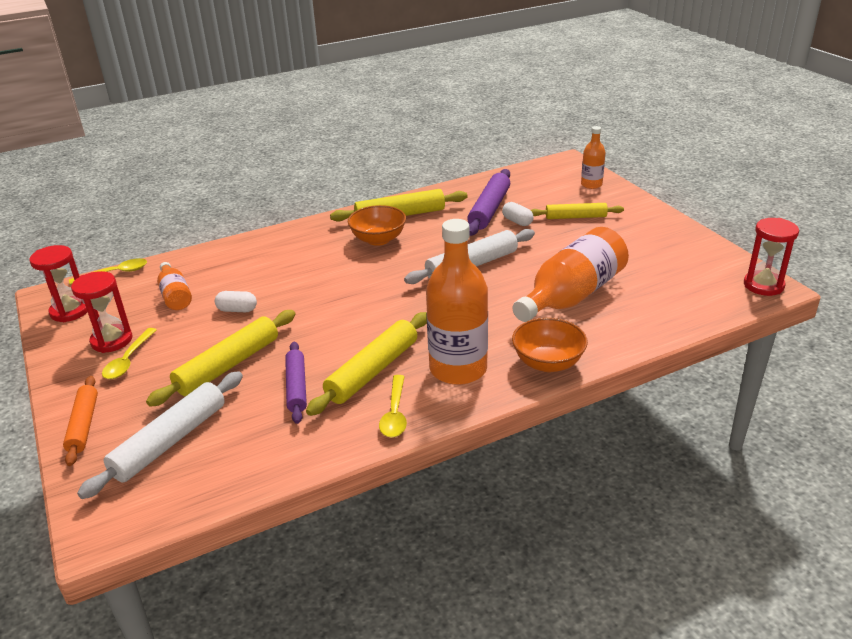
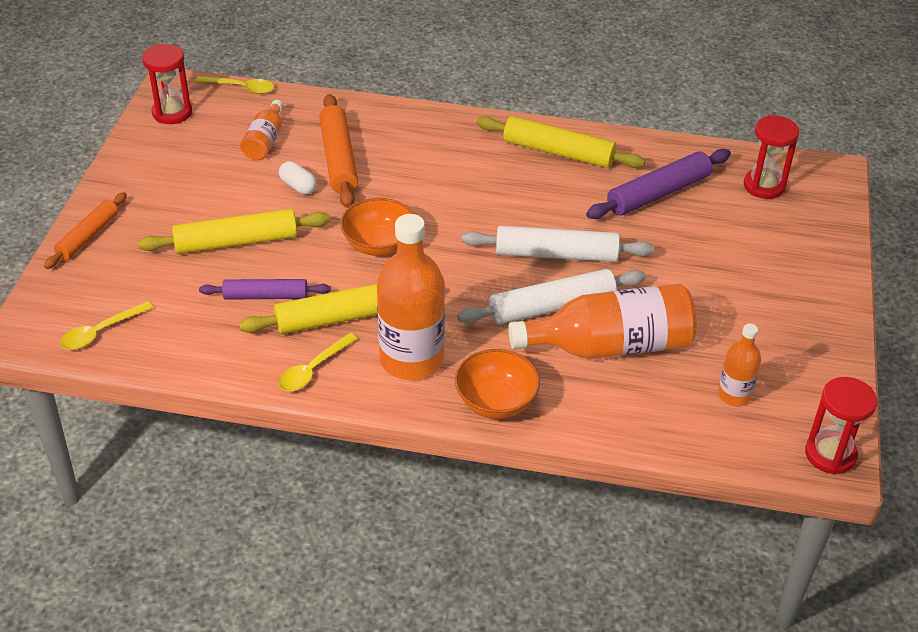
camera: 35 degrees right, 10 degrees up
(112, 340) = (176, 163): red hourglass -> red hourglass (764, 186)
(128, 360) = (170, 191): yellow spoon -> yellow spoon (100, 332)
(170, 441) = (131, 289): white rolling pin -> white rolling pin (552, 307)
(249, 281) = (339, 159): none -> orange rolling pin
(296, 387) = (265, 296): purple rolling pin -> purple rolling pin turned 60 degrees clockwise
(378, 239) = (503, 172): orange bowl -> orange bowl (379, 245)
(517, 221) = (668, 225): white capsule -> none
(575, 217) = (740, 253): yellow rolling pin -> none
(591, 185) = (816, 219): orange bottle -> orange bottle (734, 395)

